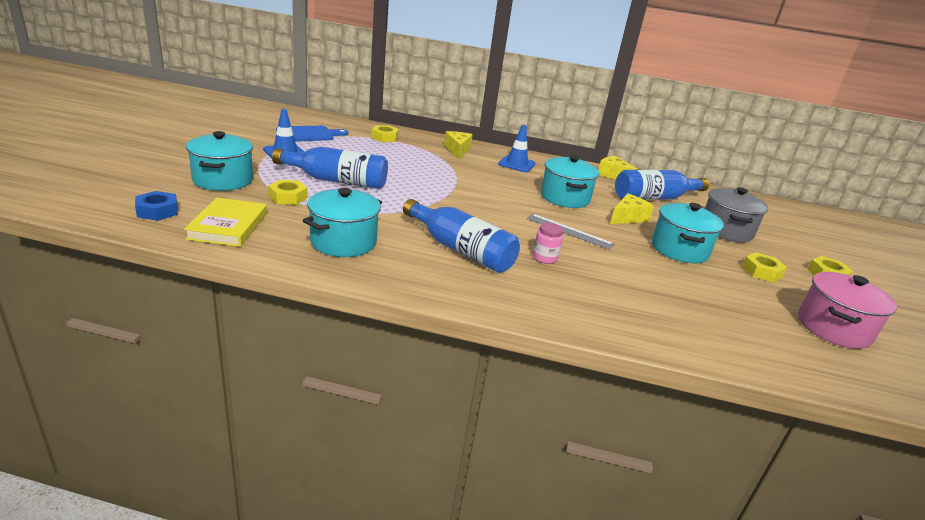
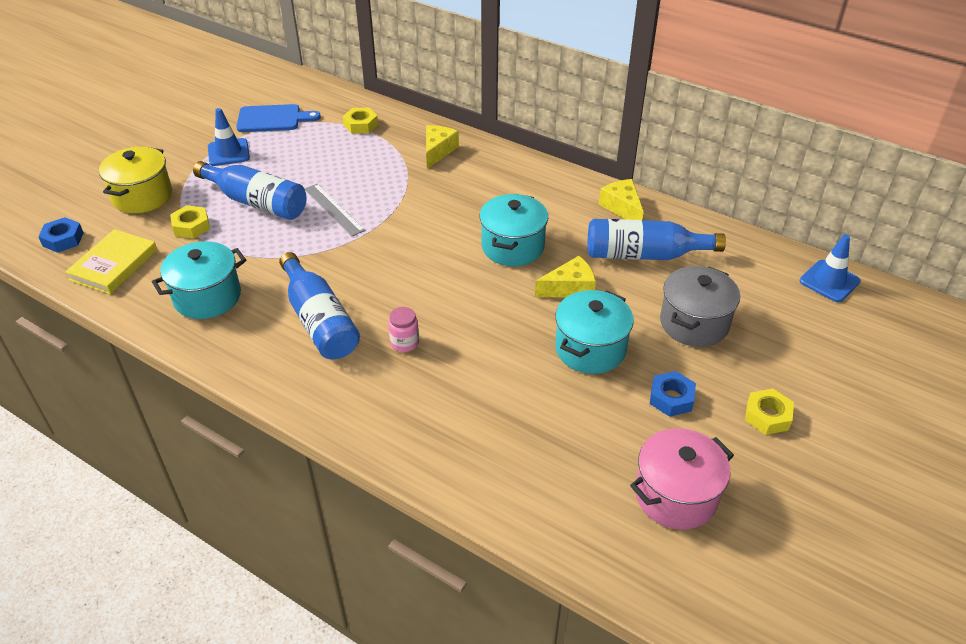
camera: 25 degrees right, 15 degrees up
(223, 180) = (142, 196): turquoise pot -> yellow pot
(516, 164) = (498, 180): blue traffic cone -> blue traffic cone (829, 281)
(569, 231) = (470, 304): grey ruler -> grey ruler (334, 209)
(761, 272) = (671, 398): yellow nut -> blue nut

